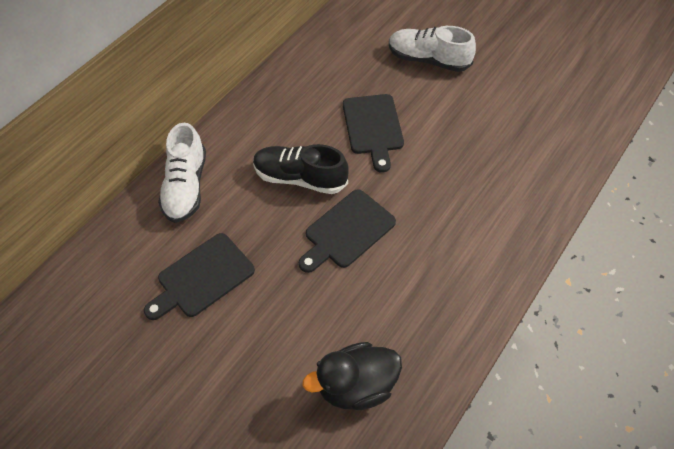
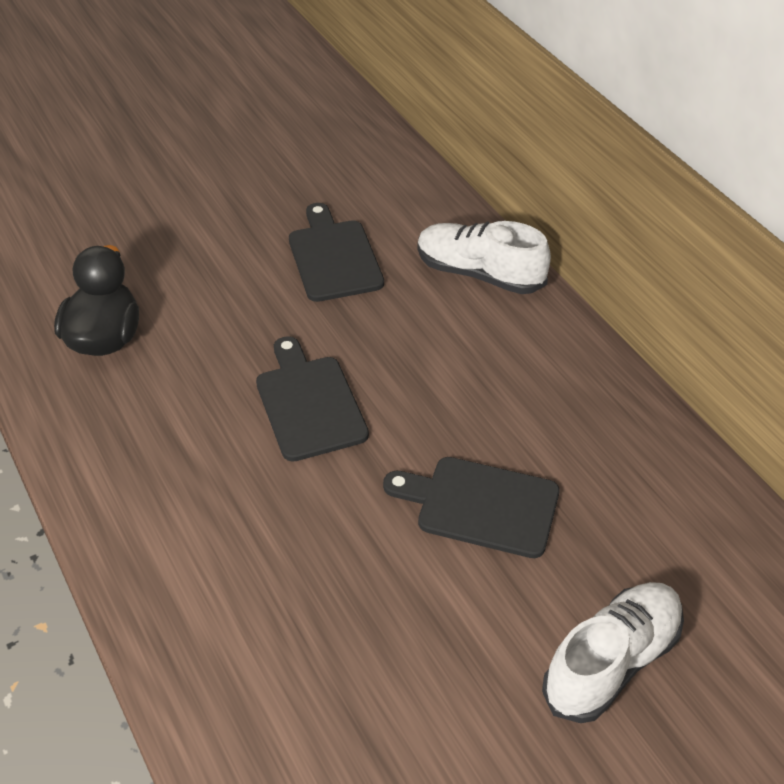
camera: 115 degrees right, 10 degrees down
(300, 178) = (429, 385): black shoe -> none

